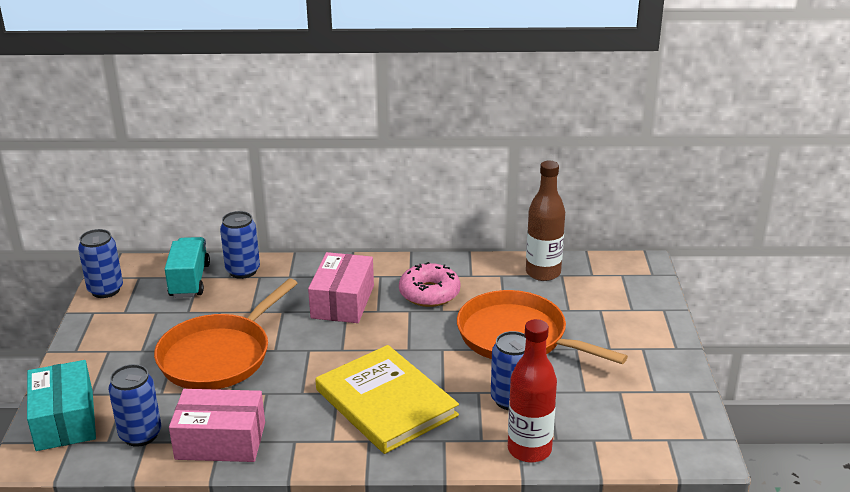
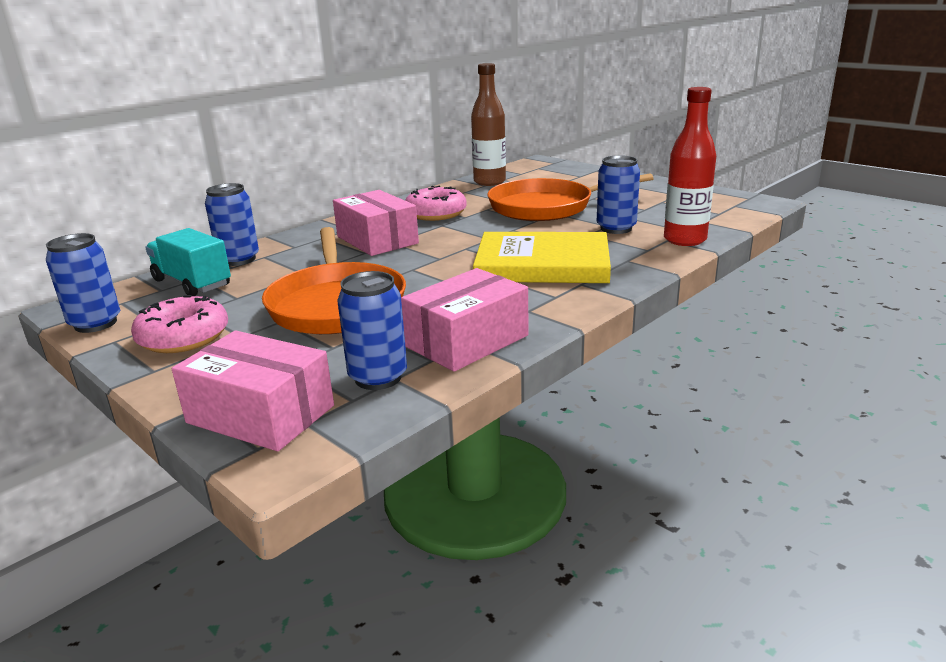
camera: 45 degrees left, 5 degrees down
(65, 420) = (260, 414): turquoise box -> pink box
(120, 332) = (183, 337): none -> pink donut

